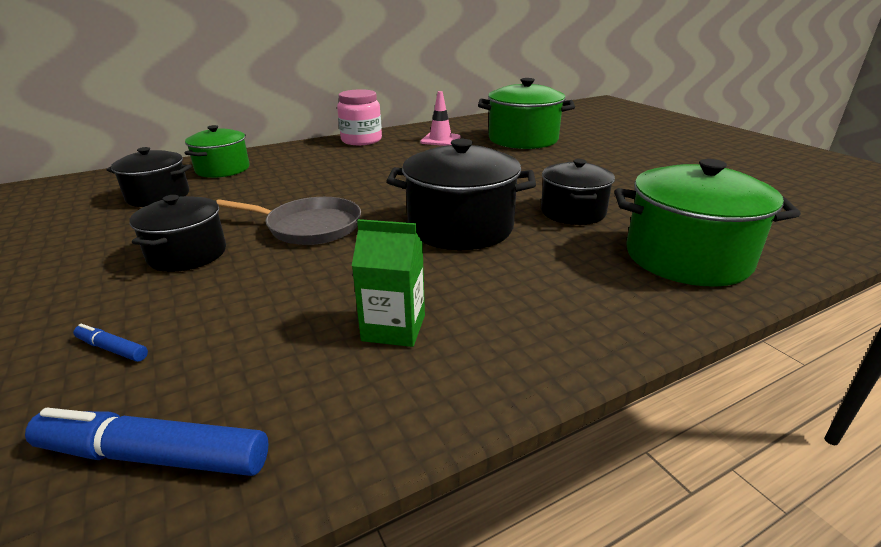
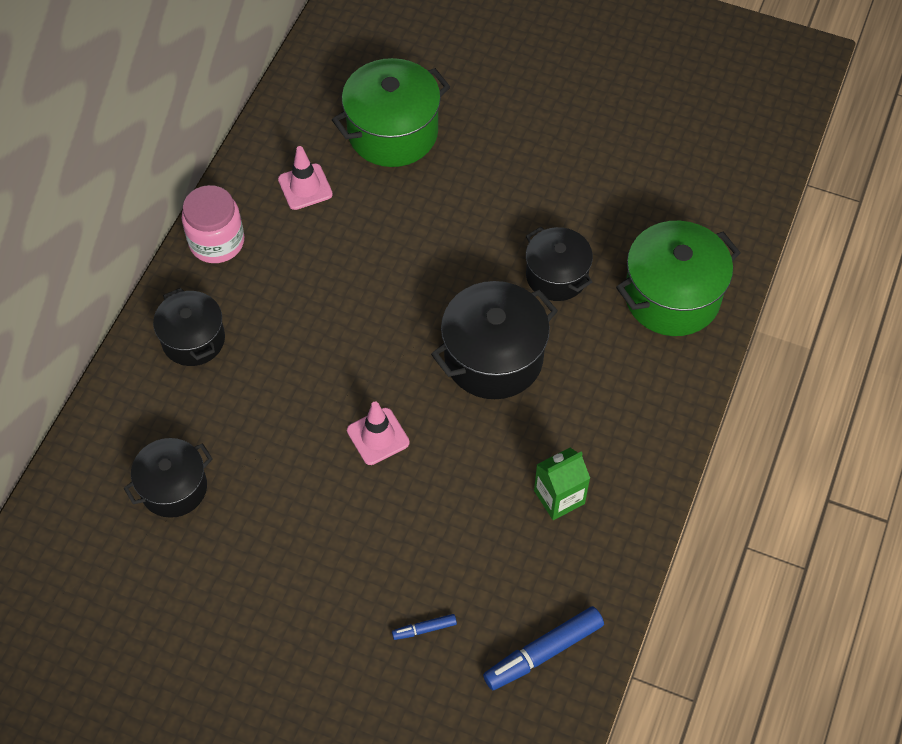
camera: 40 degrees left, 30 degrees up
(187, 254) = (333, 532): black pot -> black pot (193, 339)
(223, 169) = (157, 403): green pot -> none
(310, 227) = (378, 436): grey pan -> pink traffic cone

